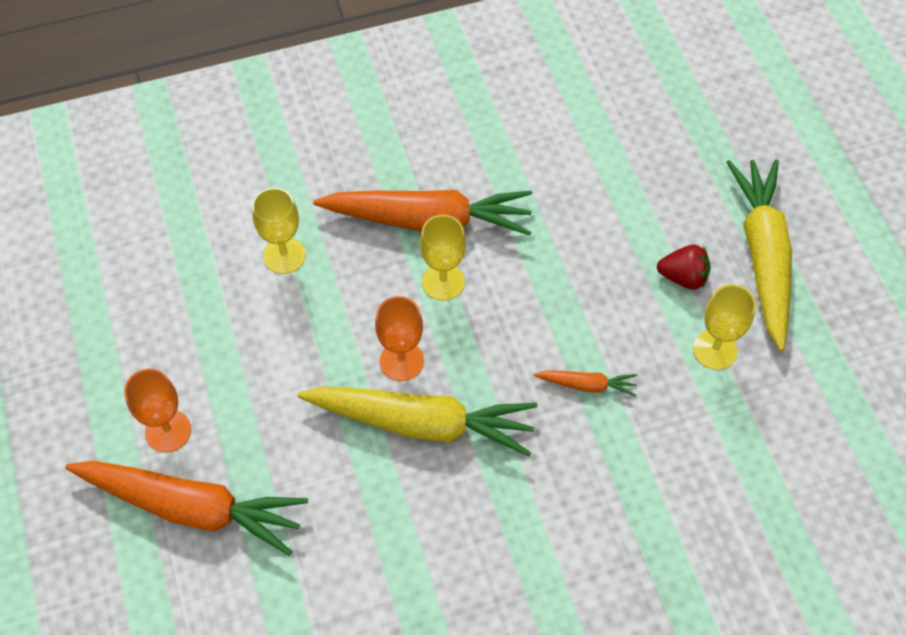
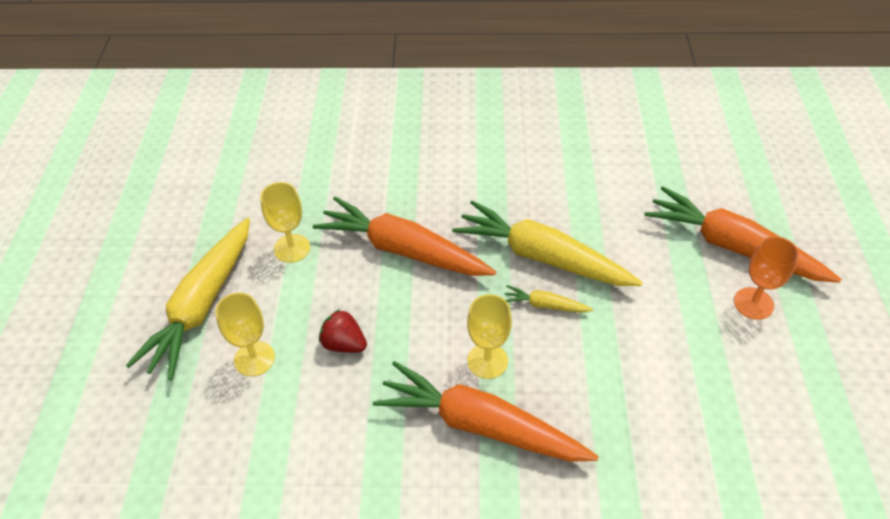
camera: 160 degrees left, 10 degrees down
(284, 255) = (635, 430): yellow goblet -> yellow goblet (254, 358)
(401, 361) = (545, 305): orange goblet -> yellow carrot
(586, 385) = (403, 250): orange carrot -> orange carrot, size x2.27
(683, 277) = (279, 307): red strawberry -> red strawberry (344, 344)

